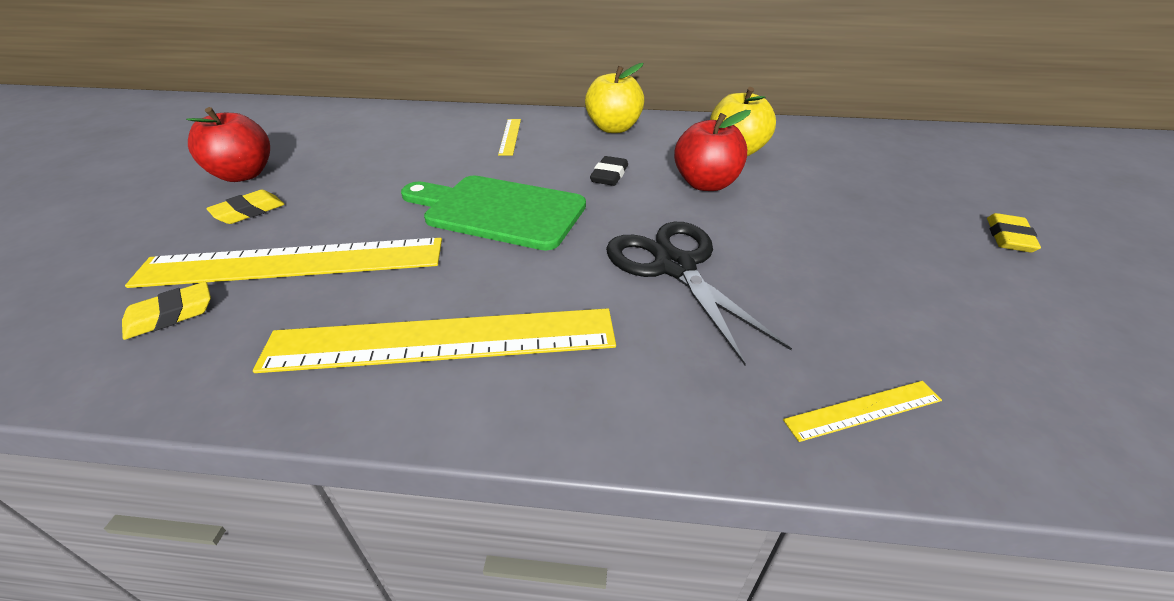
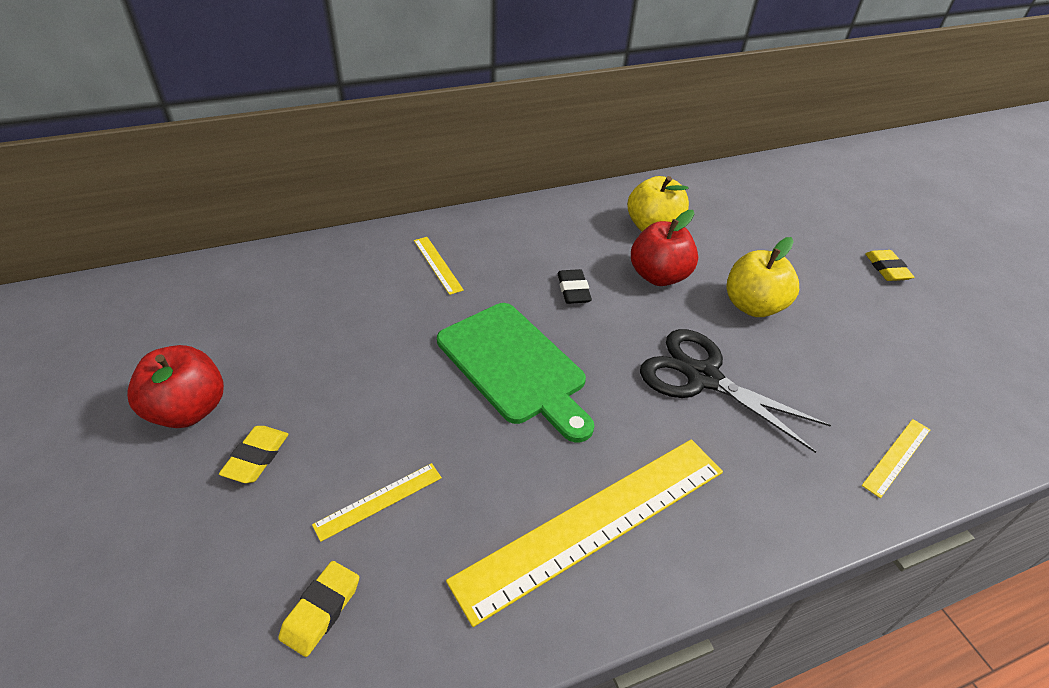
camera: 30 degrees left, 5 degrees up
(293, 263) = (379, 501): yellow ruler -> yellow ruler, size x0.43
(499, 211) = (514, 366): green cutting board -> green cutting board turned 120 degrees counterclockwise
(613, 128) = (527, 226): yellow apple -> yellow apple (753, 306)

